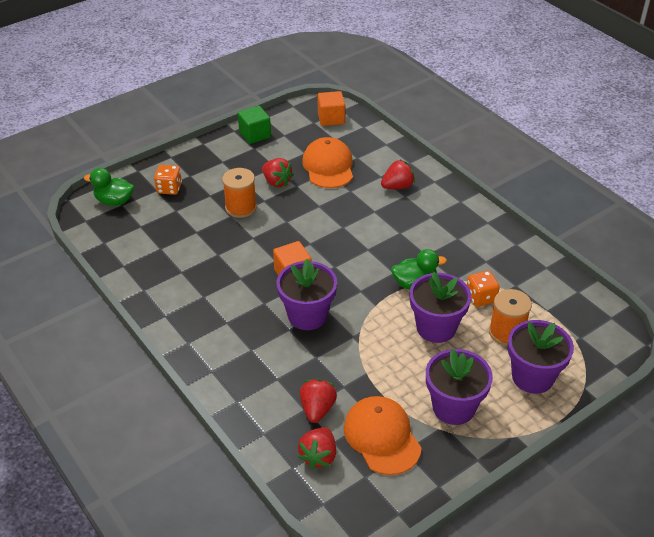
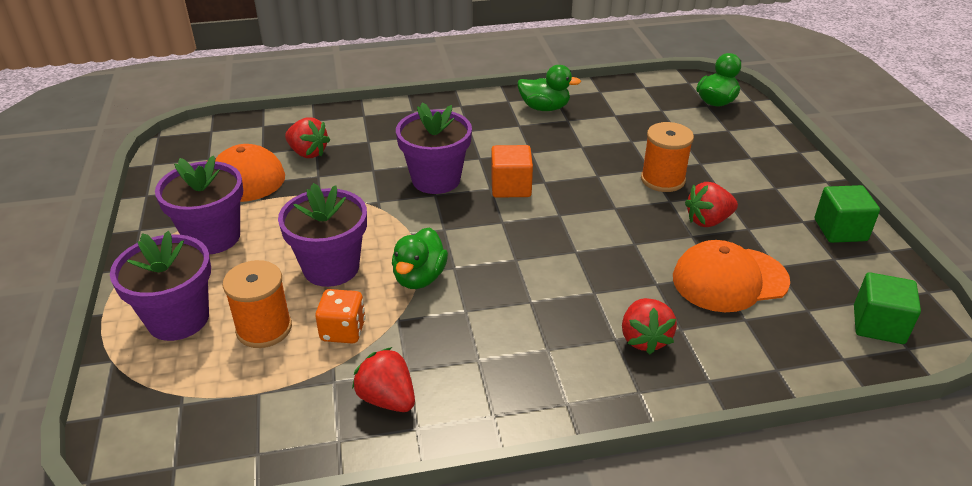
camera: 115 degrees right, 5 degrees down
(168, 289) = (544, 108): none -> green duck
(169, 188) = (727, 138): orange dice -> none
(318, 456) = (258, 140): red strawberry -> red strawberry (387, 398)
(328, 166) = (729, 279): orange cap -> orange cap turned 150 degrees clockwise
(331, 118) = (878, 325): orange cube -> green cube

